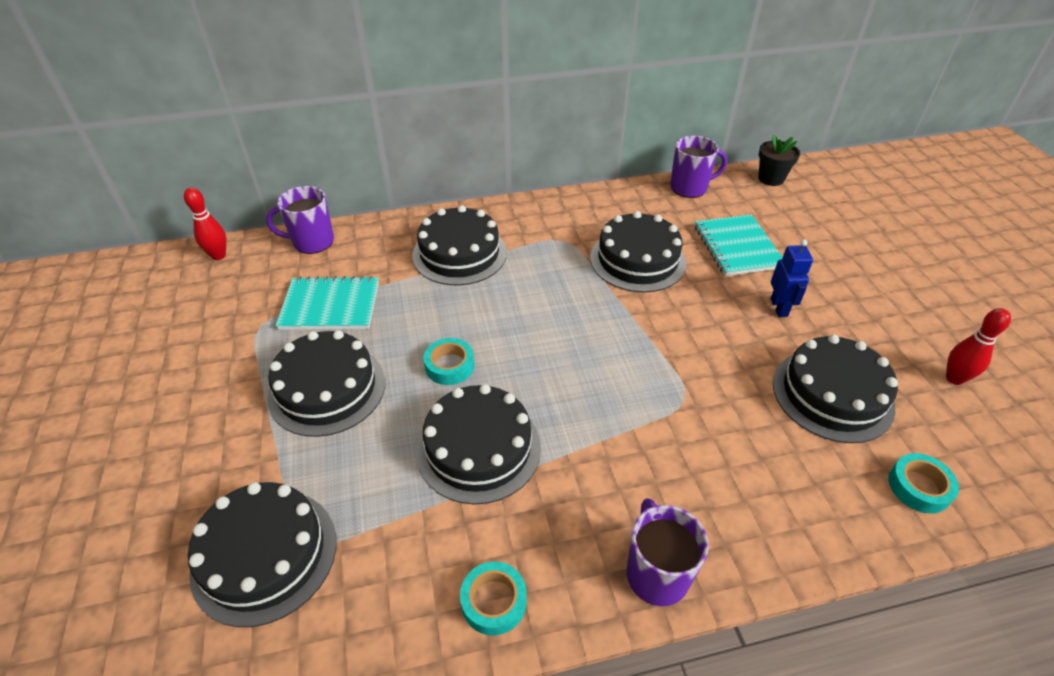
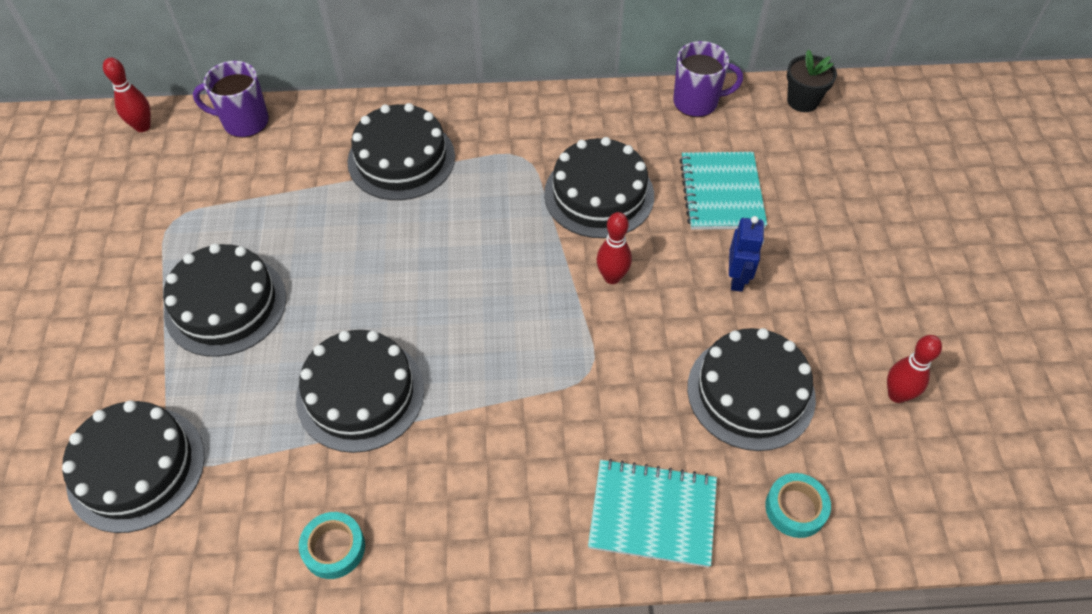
camera: 10 degrees right, 10 degrees up
(330, 306) = (248, 207): turquoise notebook -> turquoise notebook (652, 514)
(449, 366) = (355, 297): turquoise tape -> none
(656, 573) = (494, 548): purple mug -> none
(674, 320) = (612, 277): none -> red bowling pin

